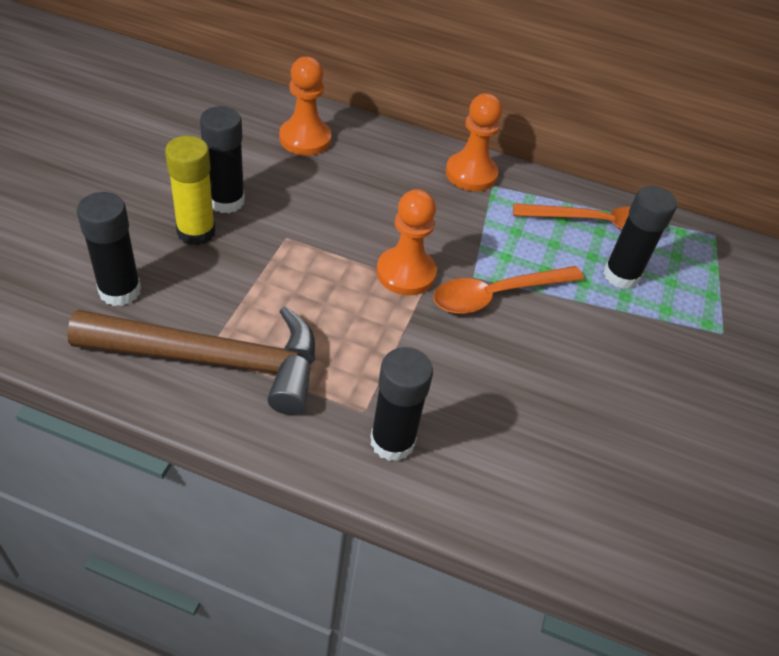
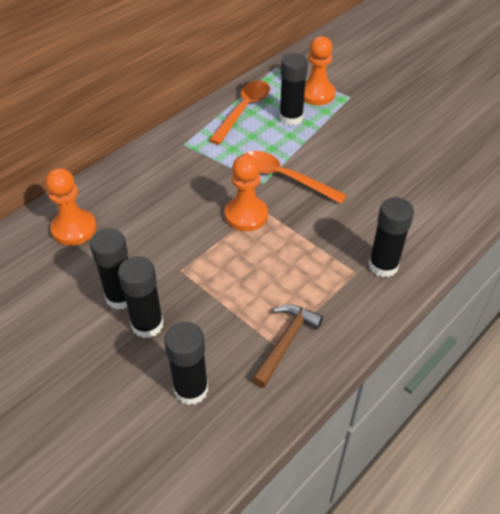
camera: 60 degrees left, 0 degrees up
(196, 232) = (147, 324): yellow glue stick -> black glue stick
(215, 360) = (285, 342): brown hammer -> brown hammer, size x0.55
(471, 174) = (166, 150): orange pawn -> orange pawn (316, 94)
(497, 295) = (284, 178): orange spoon -> orange spoon turned 120 degrees clockwise

